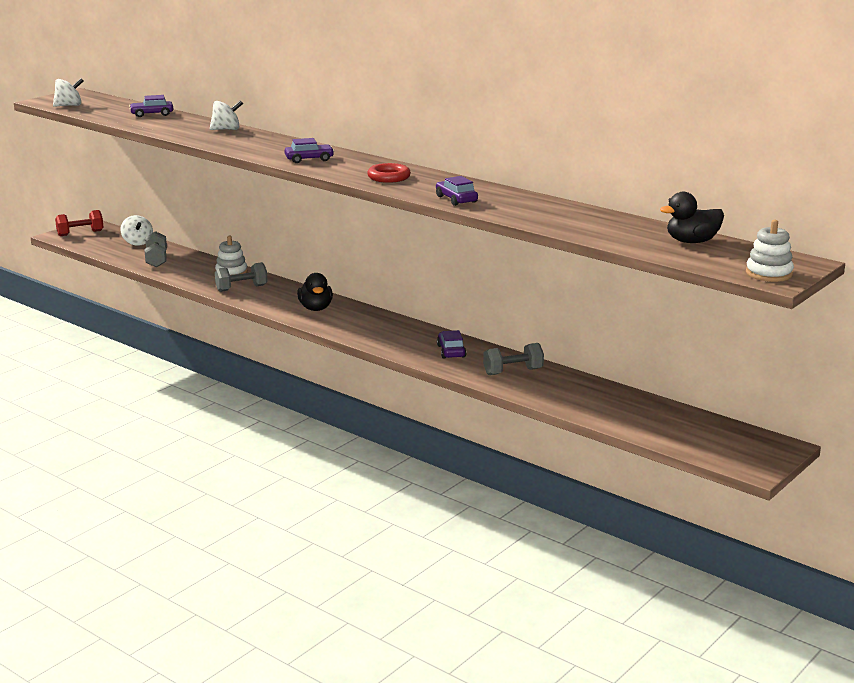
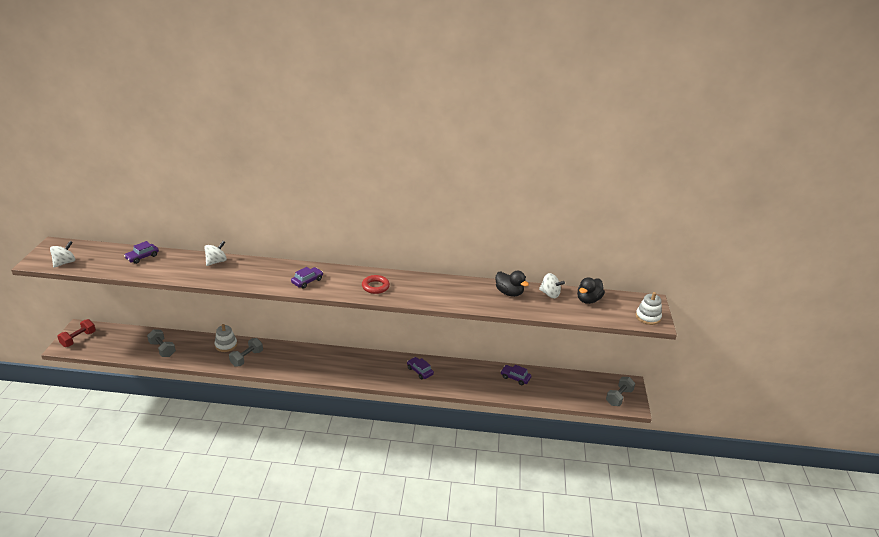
camera: 35 degrees left, 10 degrees up
(137, 242) = (132, 335): white spinning top -> white spinning top (550, 294)
(315, 308) = (310, 361): black duck -> black duck (509, 293)
(456, 199) = (436, 298): purple car -> purple car (515, 378)
(513, 372) = (466, 376): grey dumbbell -> grey dumbbell (619, 397)

